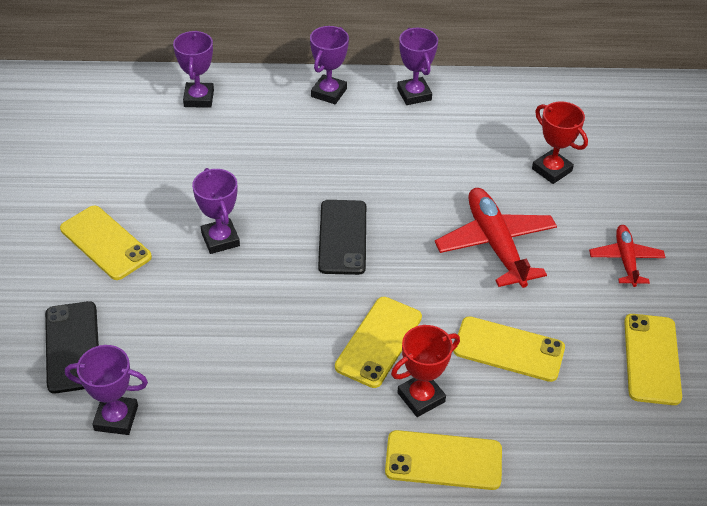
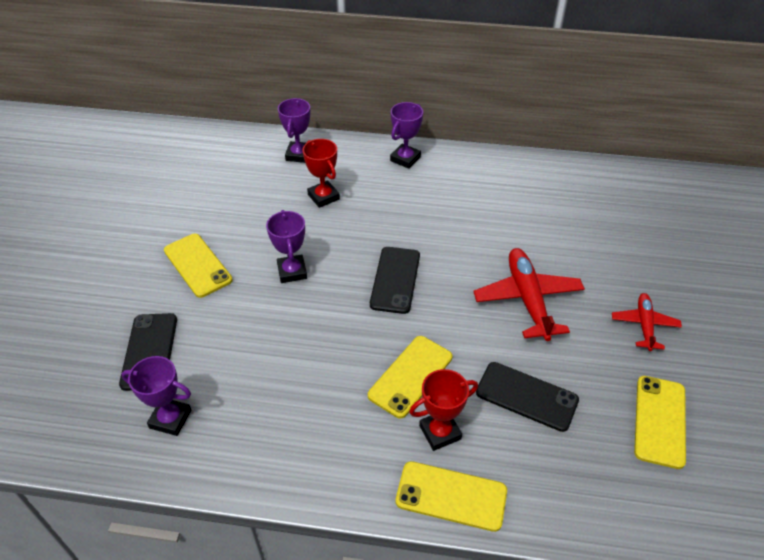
camera: 10 degrees right, 0 degrees up
(414, 94) = (476, 166): purple trophy -> none
(508, 349) = (526, 396): yellow phone -> black phone
(551, 170) = (586, 239): red trophy -> red trophy (323, 197)

